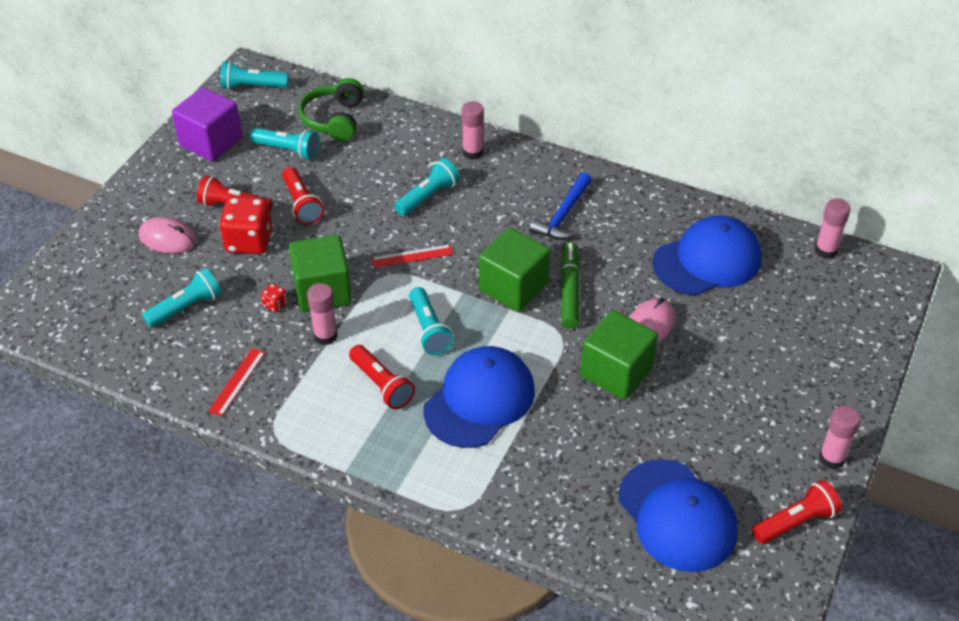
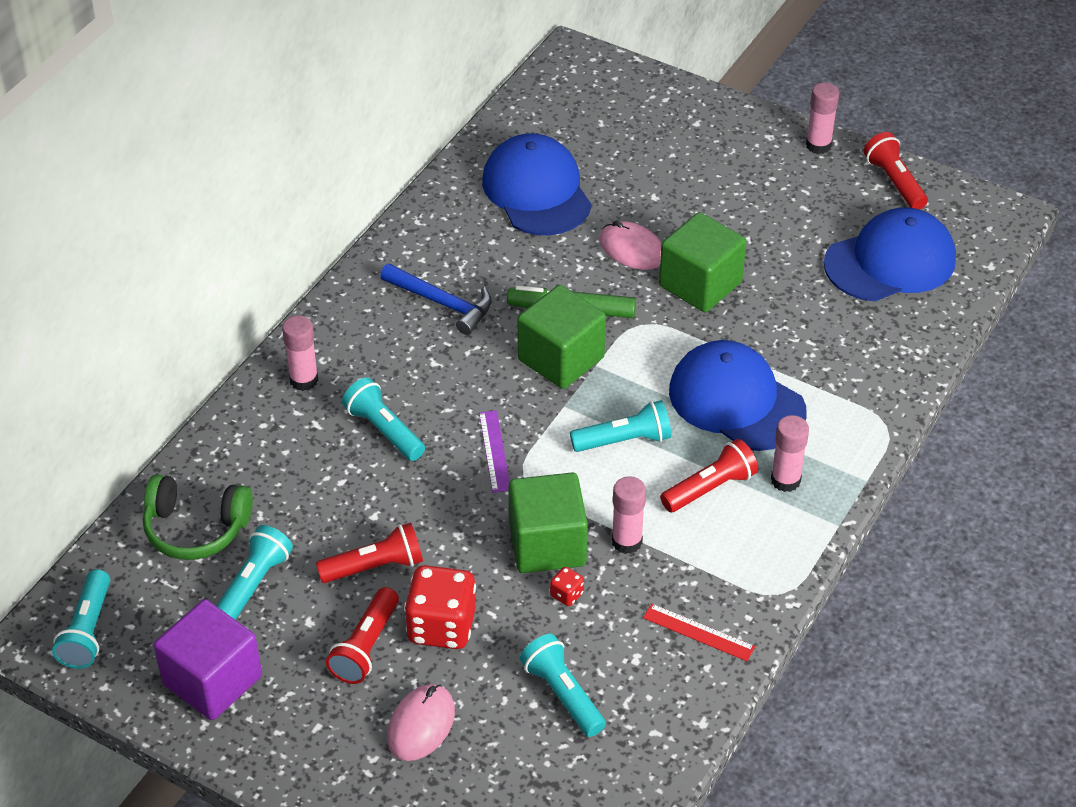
camera: 85 degrees left, 0 degrees up
(412, 256) = (494, 451): red ruler -> purple ruler
(826, 250) = (532, 99): pink glue stick -> pink glue stick (785, 480)

